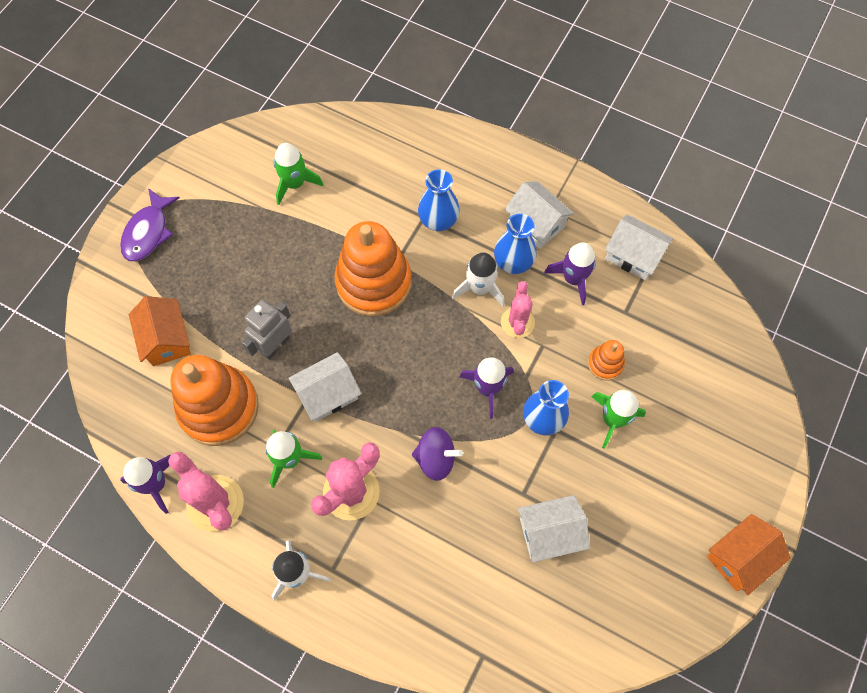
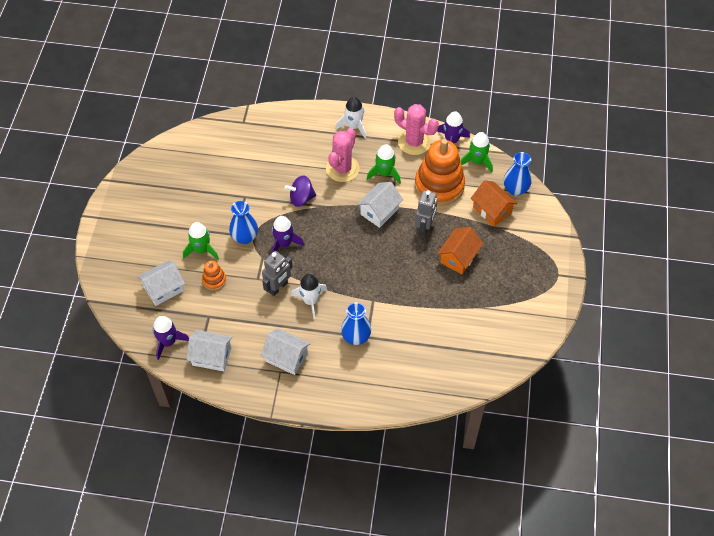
camera: 160 degrees right, 10 degrees down
(148, 232) = (545, 267): purple fish -> none
(295, 183) = (468, 331): green rocket -> green rocket (477, 161)
(373, 282) = (382, 283): orange stacking toy -> none
(513, 263) = (294, 325): blue vase -> blue vase (515, 189)
(517, 322) = (278, 287): pink cactus -> grey robot
(549, 532) = (224, 183): white house -> white house (163, 289)
(573, 279) = (249, 327): purple rocket -> purple rocket (168, 342)
(739, 557) = (113, 203): orange house -> orange house (459, 257)

